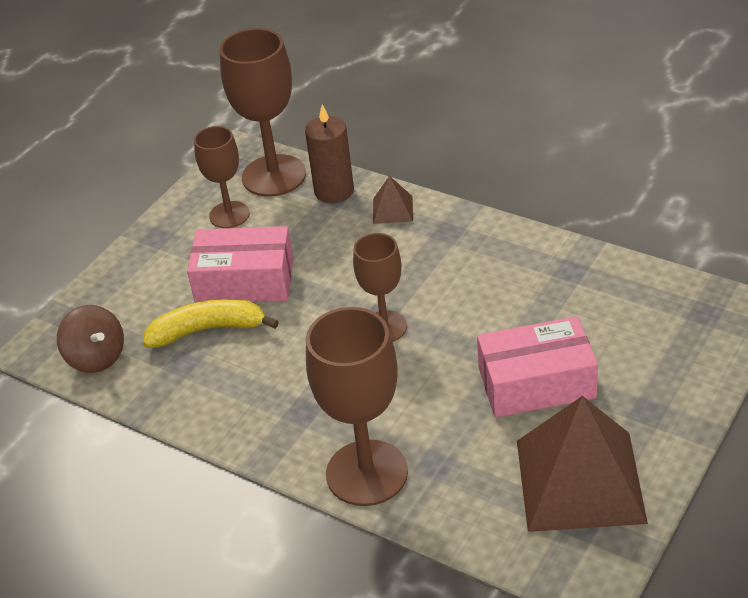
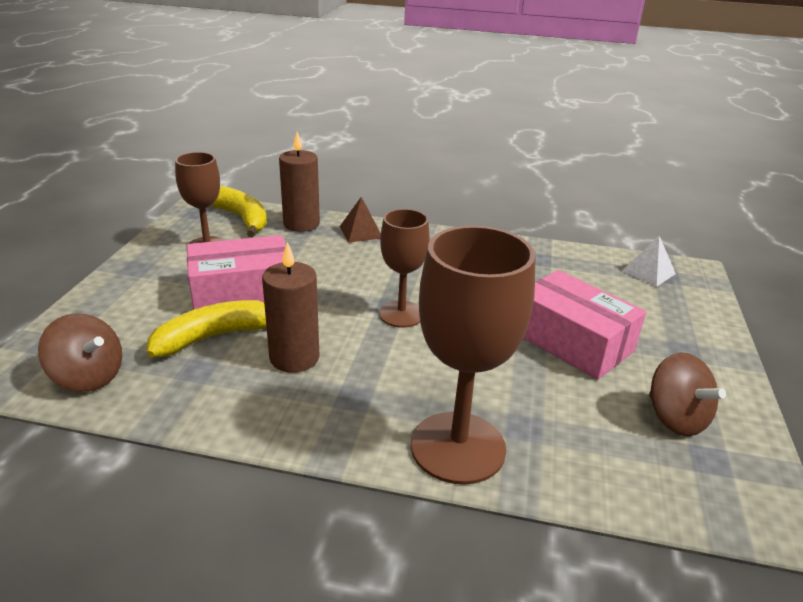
camera: 25 degrees left, 10 degrees down
(267, 363) = (294, 357): none -> brown candle
(274, 176) = (240, 218): brown goblet -> yellow banana
(536, 383) = (572, 341): pink box -> pink box turned 75 degrees clockwise
(579, 480) = (675, 418): brown pyramid -> brown spinning top
(687, 305) = (648, 272): none -> white pyramid

